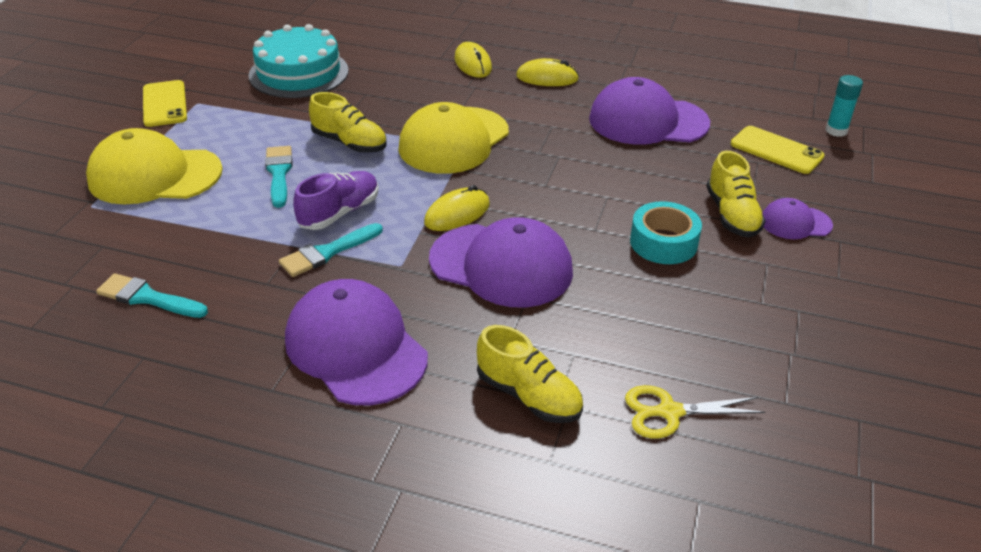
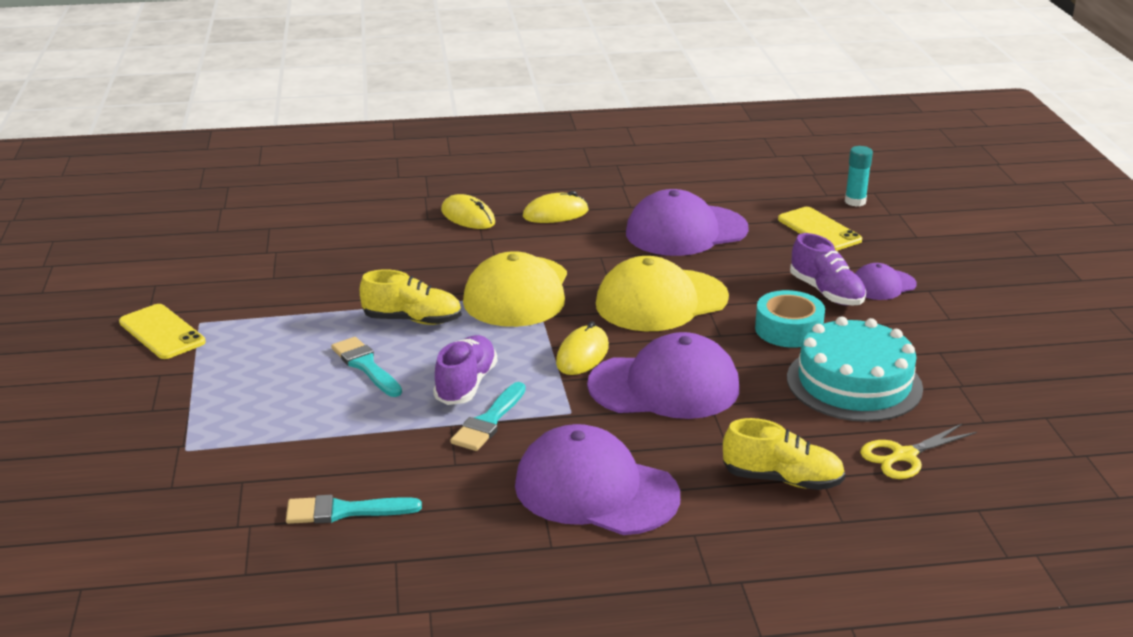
camera: 25 degrees left, 10 degrees down
(154, 175) = (228, 402): yellow cap -> yellow cap (661, 301)
(299, 73) = (287, 267): turquoise cake -> turquoise cake (854, 383)
(732, 215) = (826, 292): yellow shoe -> purple shoe
(776, 150) = (819, 230): yellow phone -> yellow phone turned 45 degrees clockwise

